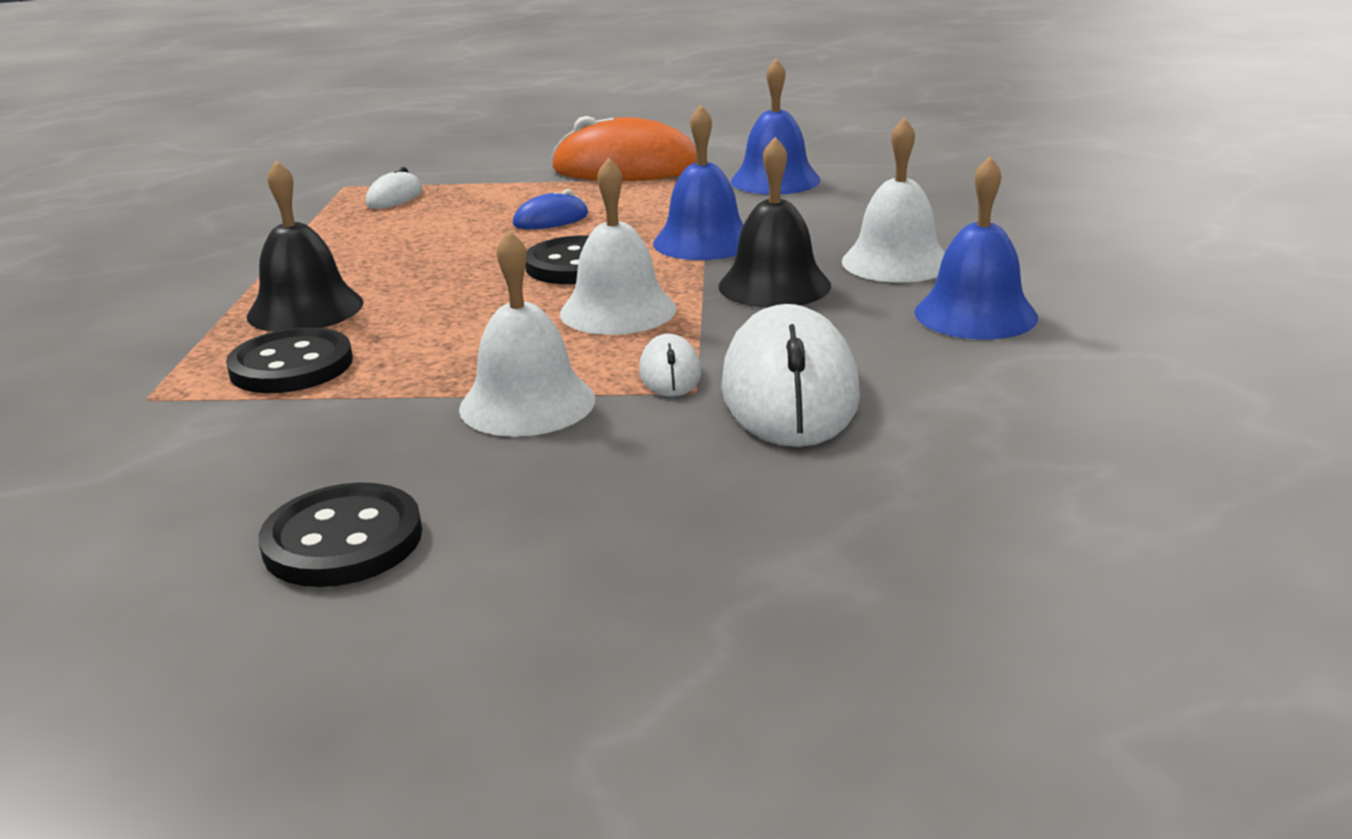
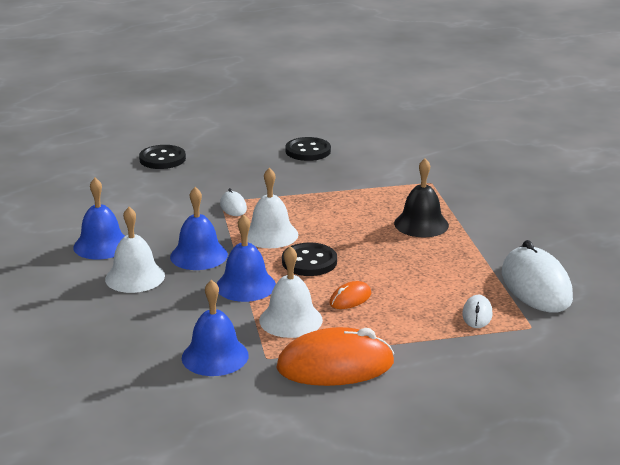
camera: 165 degrees right, 0 degrees up
(291, 366) = (391, 198): black button -> black button (162, 159)
(527, 403) = (282, 191): white bell -> white bell (290, 320)
(551, 220) = (350, 299): blue mouse -> orange mouse
(774, 285) = (198, 255): black bell -> blue bell
(790, 391) = (184, 203): white mouse -> white mouse (536, 286)

